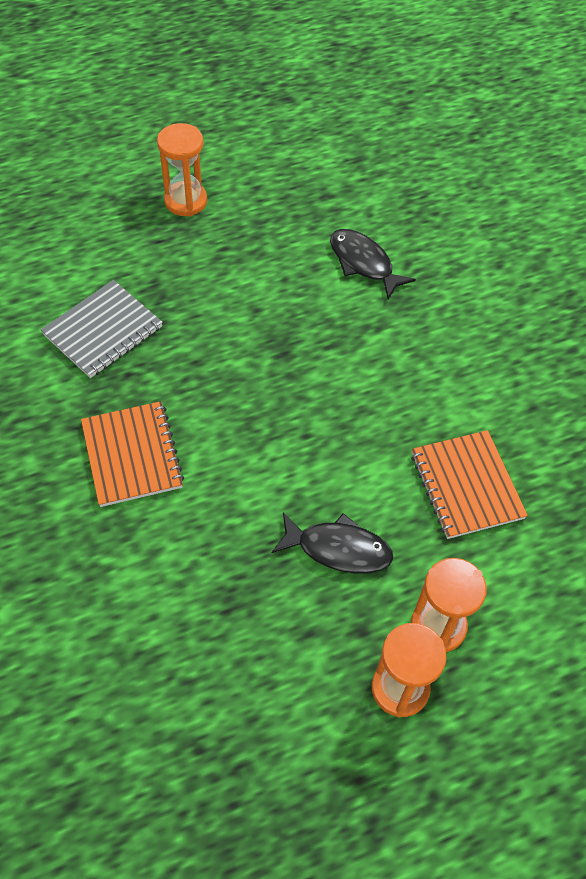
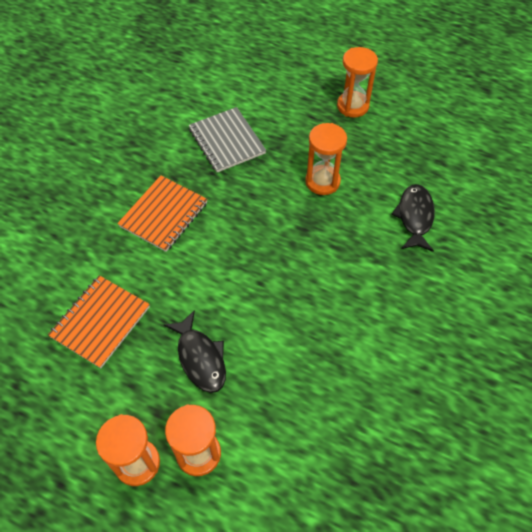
camera: 50 degrees right, 0 degrees up
(103, 331) = (227, 141): grey notebook -> grey notebook turned 60 degrees clockwise
(246, 296) = (322, 181): none -> orange hourglass
(466, 486) = (314, 395): orange notebook -> orange notebook (100, 322)

